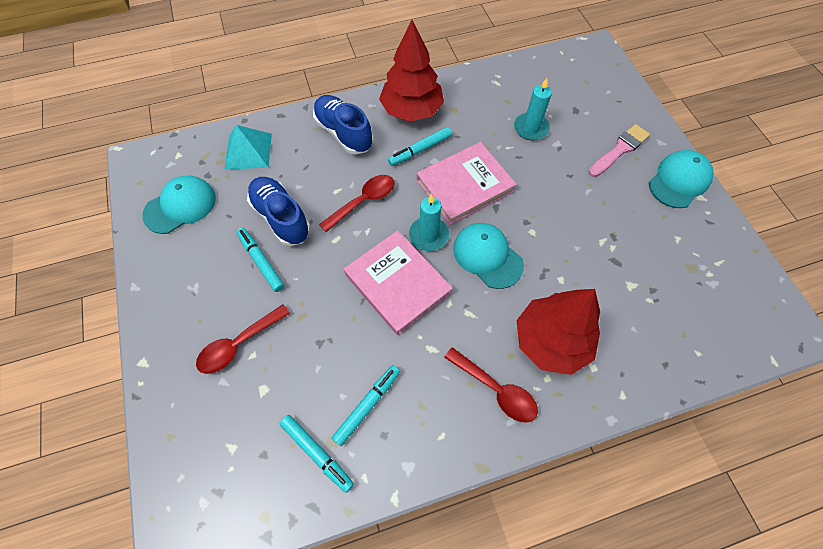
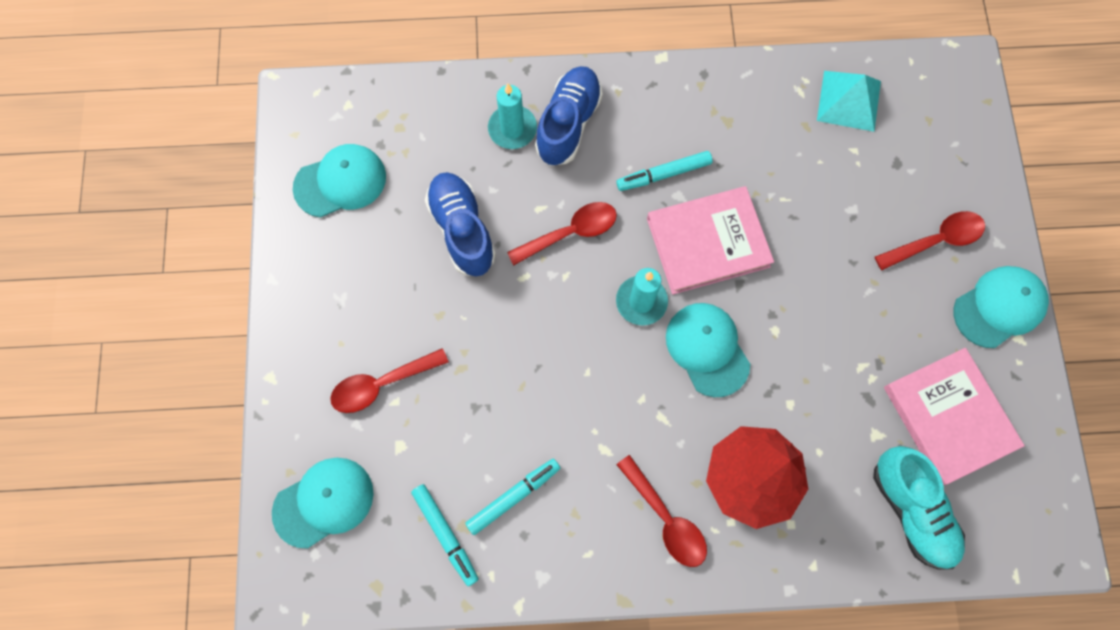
camera: 15 degrees right, 10 degrees up
(204, 454) = (324, 502): none -> turquoise cap
(248, 151) = (438, 121): turquoise pyramid -> turquoise pyramid (849, 101)
(261, 262) = (426, 285): turquoise marker -> none
(344, 133) = (568, 124): blue shoe -> blue shoe turned 45 degrees clockwise
(397, 284) = (585, 357): pink book -> pink book (948, 417)
(411, 110) = (668, 109): red tree -> none
(531, 128) = (824, 177): turquoise candle -> turquoise candle (512, 129)
(619, 150) = (935, 240): pink brush -> red spoon
(678, 333) = (912, 510): none -> turquoise shoe

